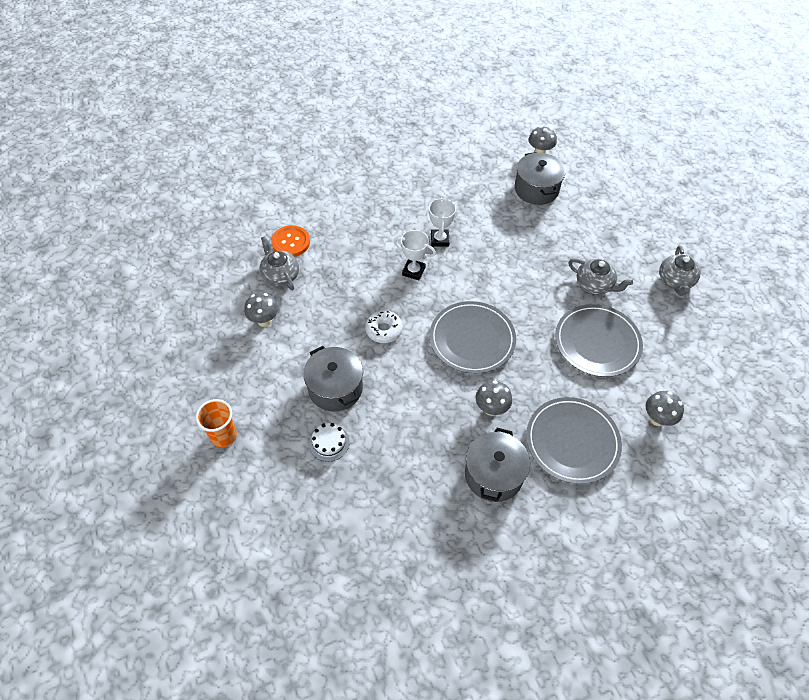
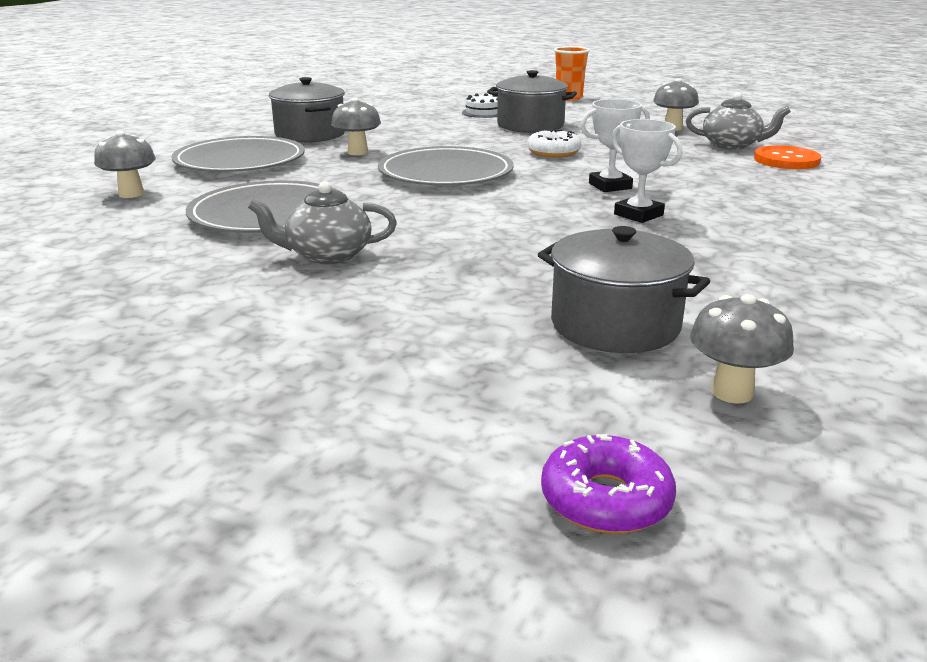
camera: 140 degrees right, 30 degrees down
(603, 148) = (606, 500): none -> purple donut
(675, 281) = (159, 310): grey teapot -> none

